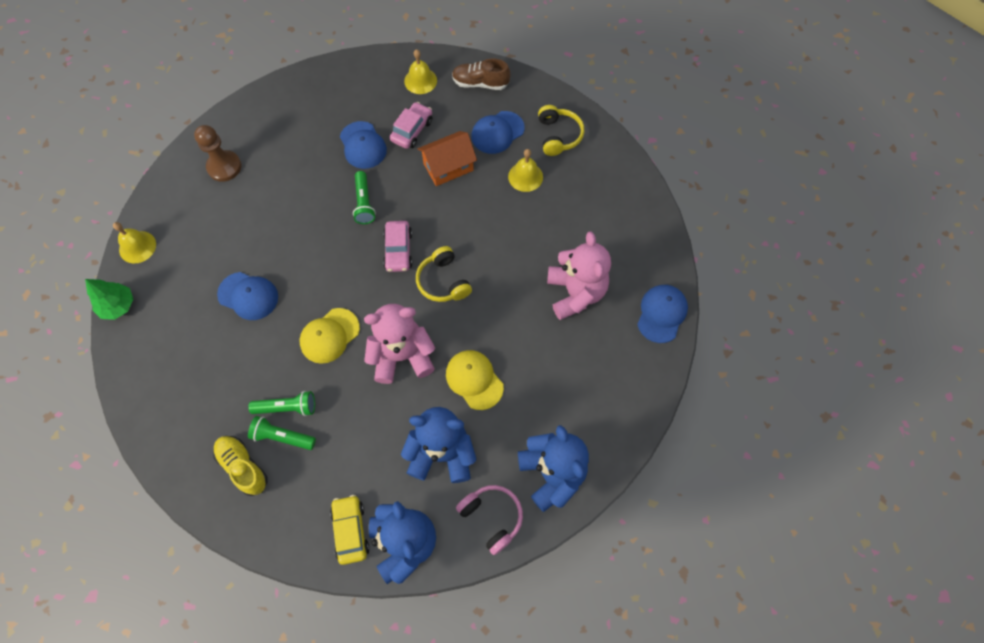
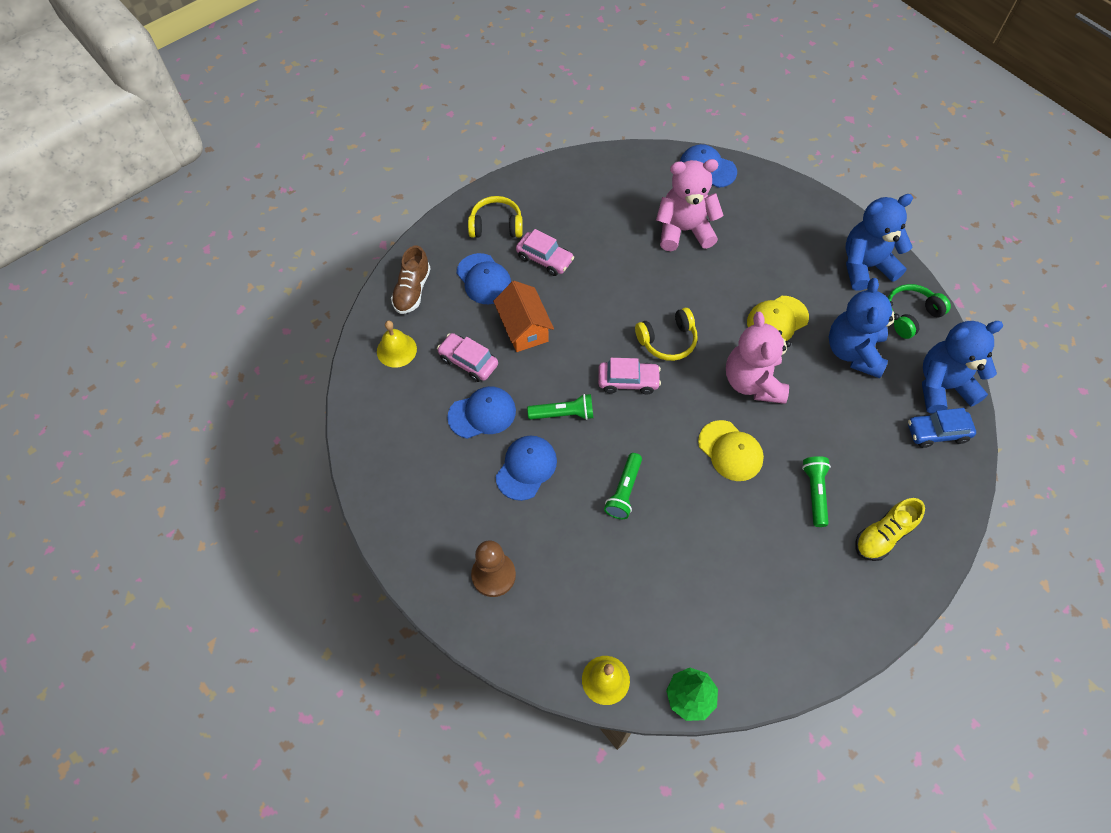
camera: 85 degrees left, 5 degrees down
(248, 296) = (680, 538): blue cap -> blue cap (526, 468)
(282, 437) = (847, 497): green flashlight -> green flashlight (624, 491)
(350, 530) = (937, 432): yellow car -> blue car
(492, 517) = (910, 315): pink headphones -> green headphones
(525, 176) = (545, 259): yellow bell -> pink car

